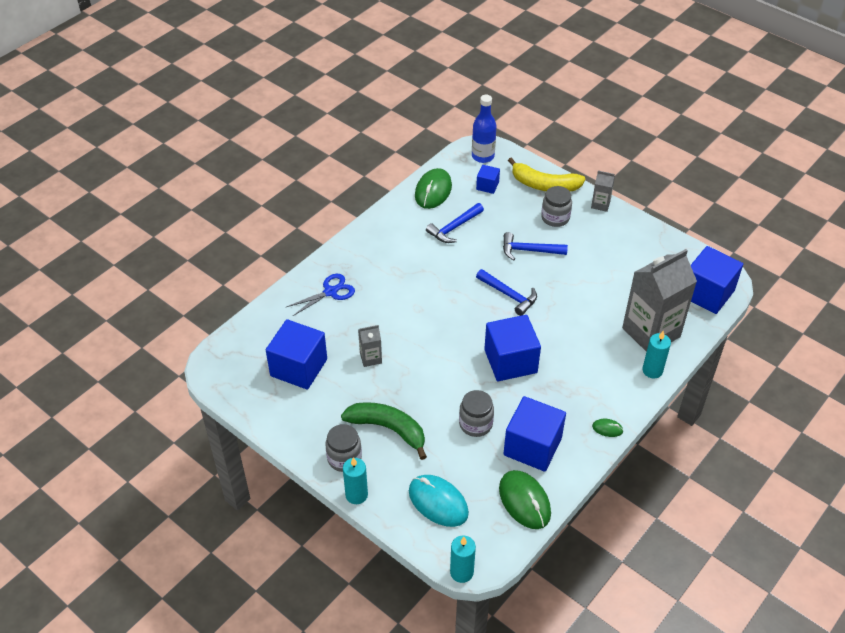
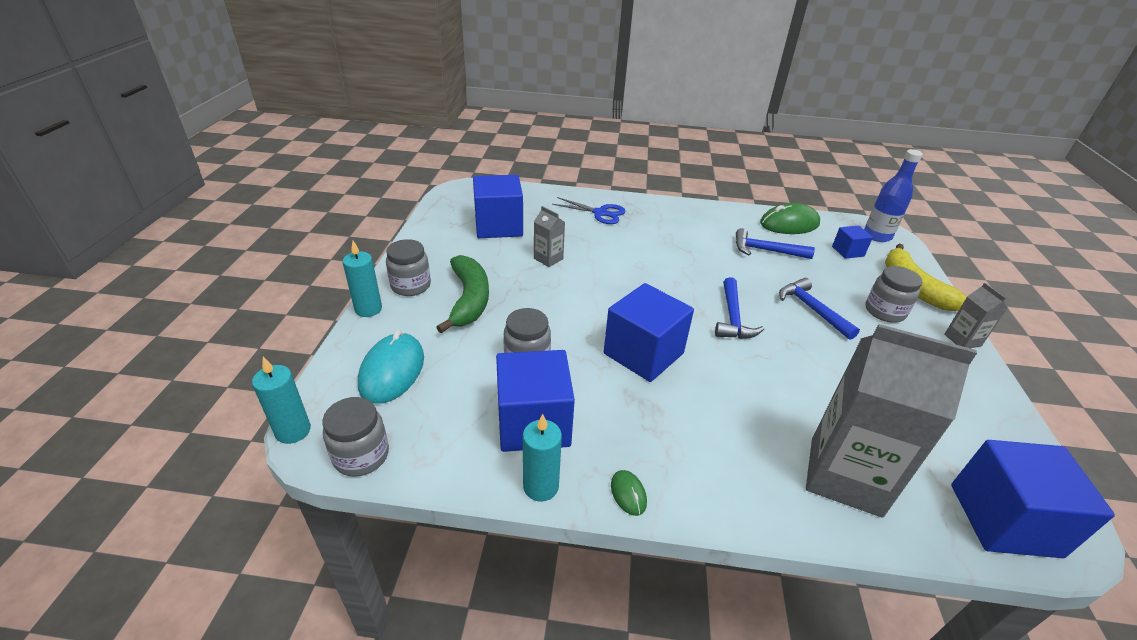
camera: 55 degrees right, 10 degrees down
(505, 541) = (361, 456): none -> grey jar
(524, 501) = (439, 449): green mouse -> none
(652, 370) = (782, 507): turquoise candle -> turquoise candle (541, 486)

